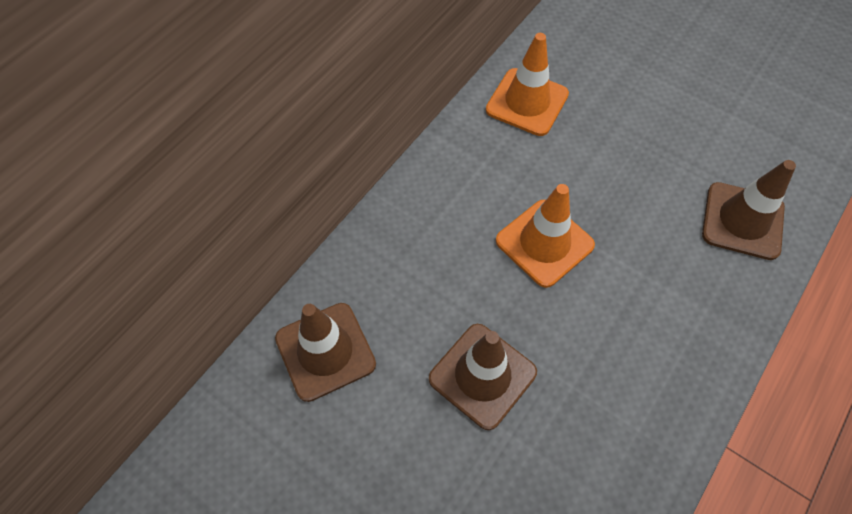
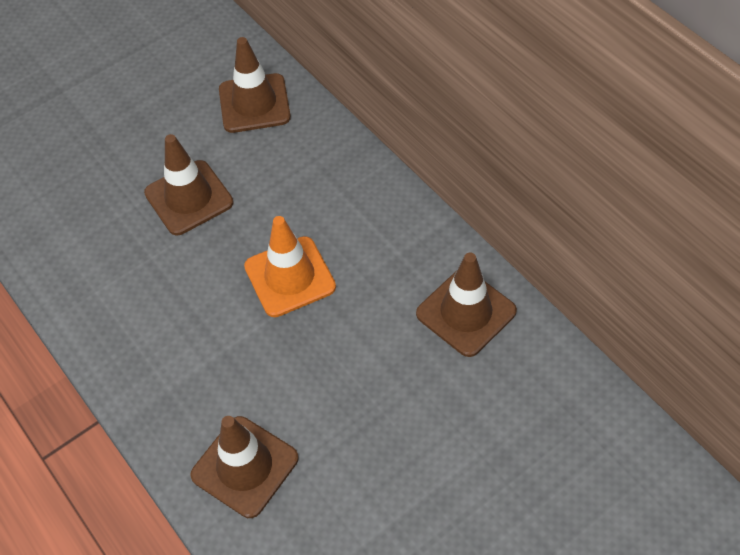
camera: 110 degrees right, 5 degrees down
(527, 102) = (466, 312): orange traffic cone -> brown traffic cone

